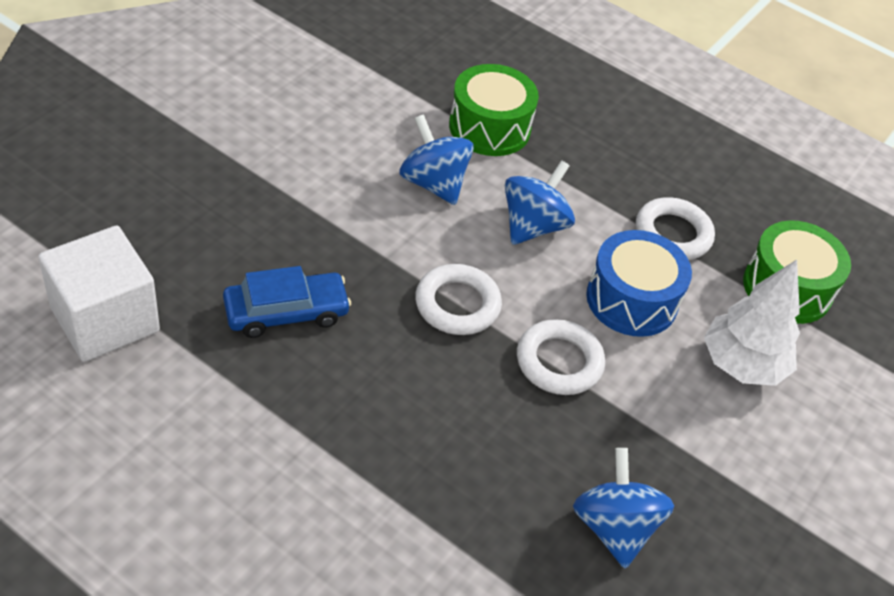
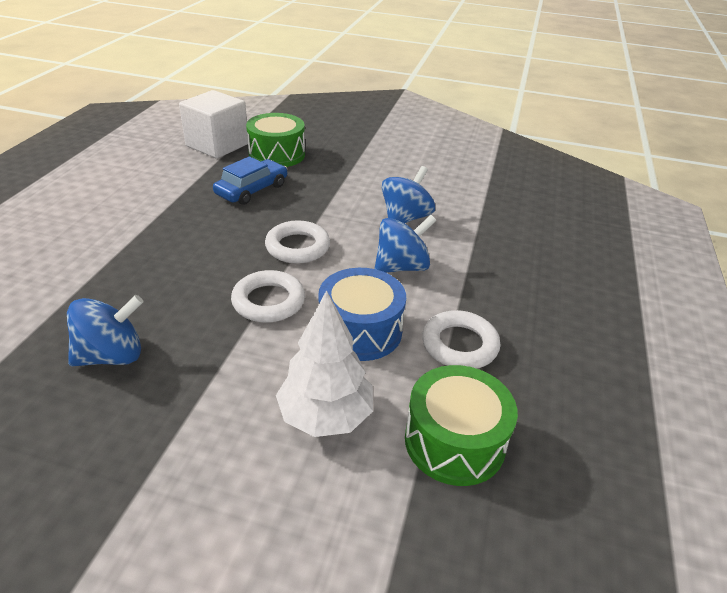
camera: 75 degrees right, 10 degrees down
(286, 312) = (252, 190): blue car -> blue car turned 105 degrees counterclockwise
(489, 127) = (486, 231): green drum -> green drum (277, 154)
(533, 226) = (401, 267): blue spinning top -> blue spinning top turned 45 degrees counterclockwise

